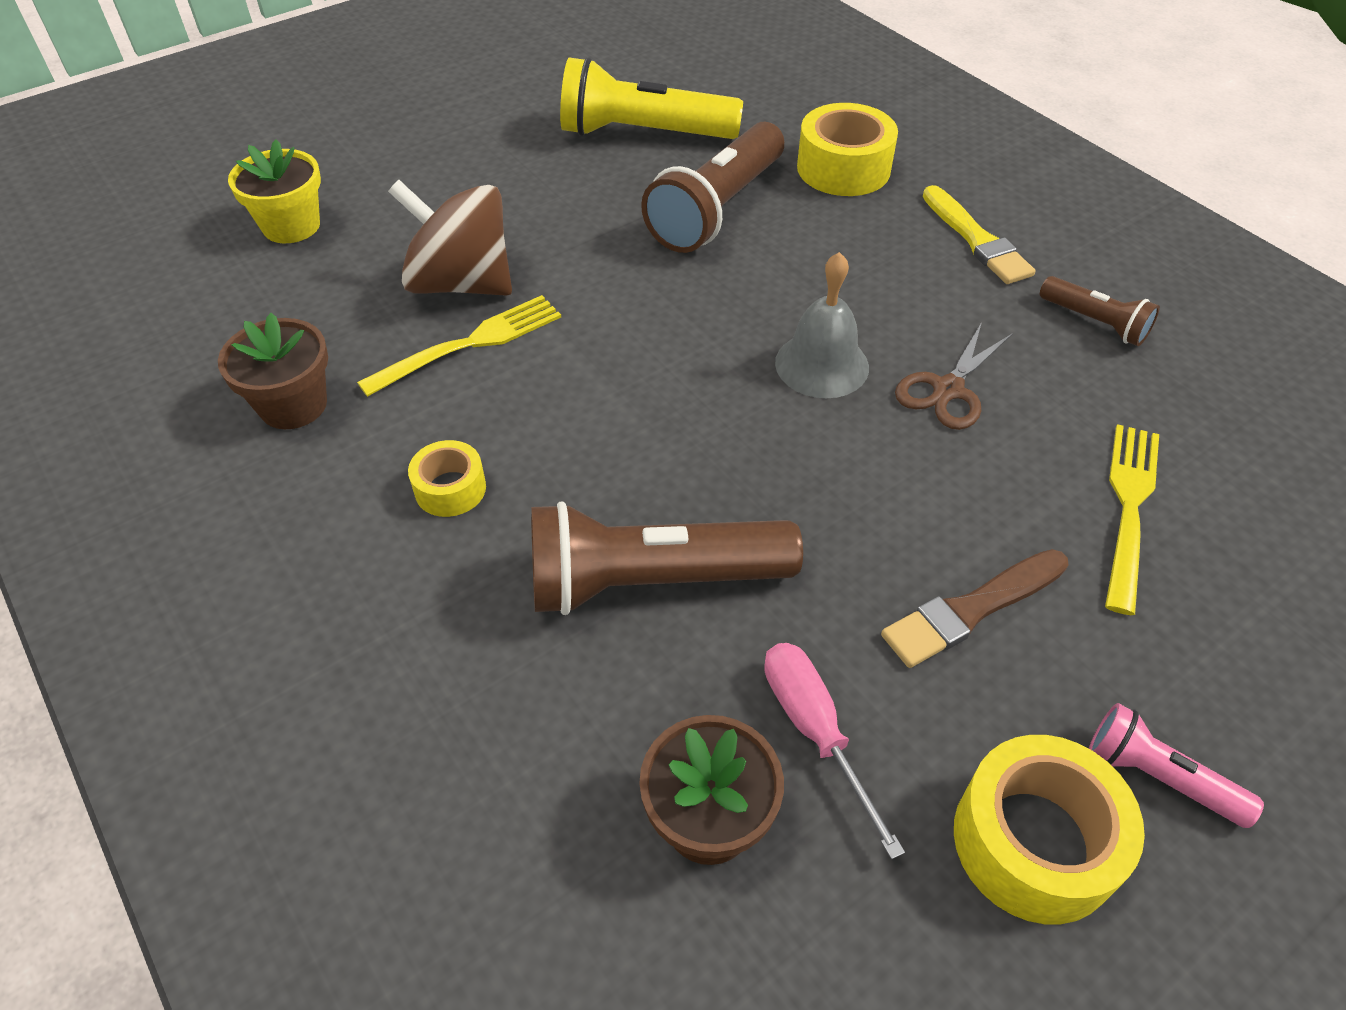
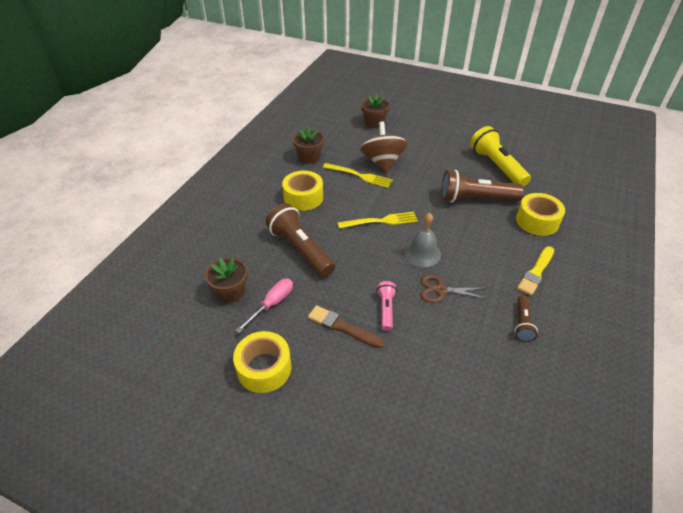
camera: 60 degrees right, 5 degrees down
(291, 226) = (374, 123): yellow flower pot -> brown flower pot
(450, 489) = (303, 197): yellow tape -> yellow tape, size x1.76
(1129, 508) = (424, 360): yellow fork -> yellow fork (381, 221)
(1158, 777) = (307, 396): pink flashlight -> pink flashlight (386, 309)

